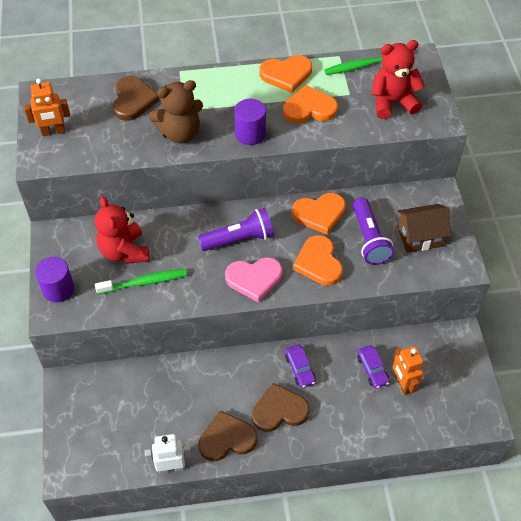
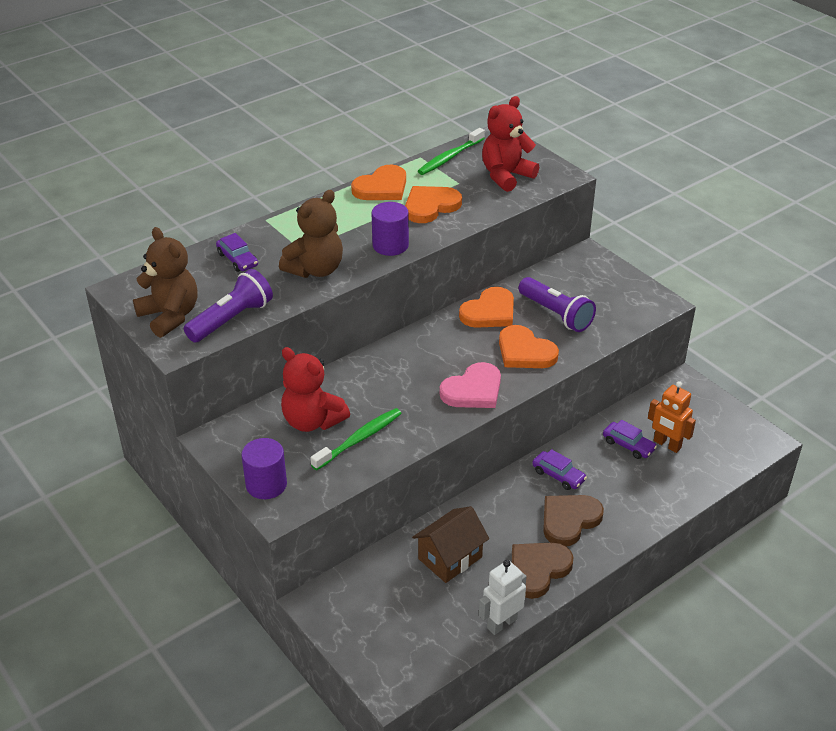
camera: 30 degrees left, 15 degrees down
(53, 132) = (170, 316): orange robot -> brown teddy bear
(133, 100) = (237, 259): brown heart -> purple car
(239, 239) = (427, 363): purple flashlight -> purple flashlight (231, 319)
(420, 237) = (601, 295): brown house -> brown house (450, 558)

